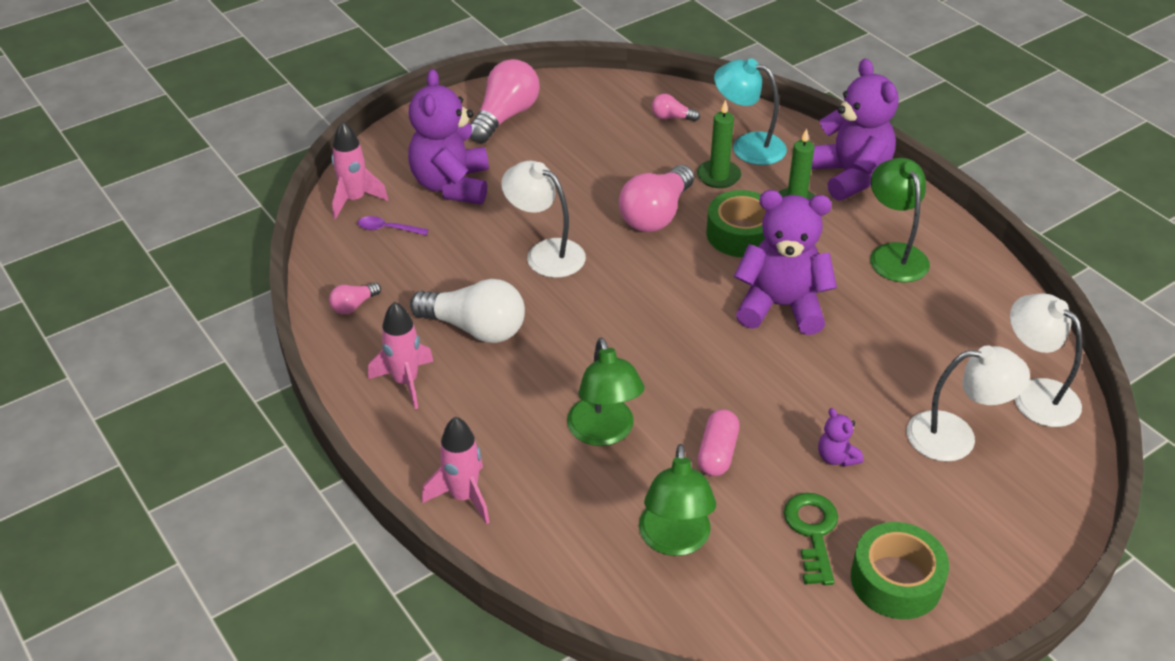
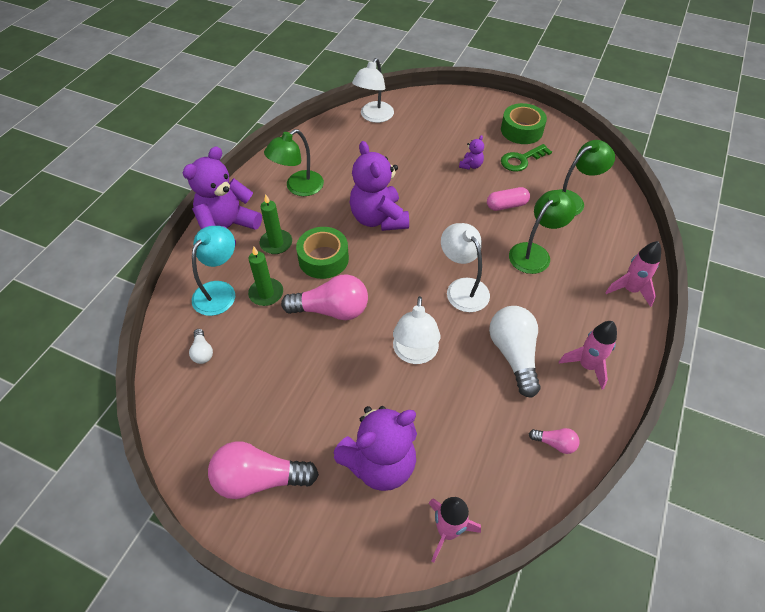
camera: 120 degrees left, 10 degrees up
(388, 229) = (463, 477): purple spoon -> none
(671, 117) = (202, 352): pink light bulb -> white light bulb
(748, 146) = (219, 291): turquoise lamp -> turquoise lamp turned 150 degrees counterclockwise
(956, 436) = (423, 133): white lamp -> white lamp (462, 288)

